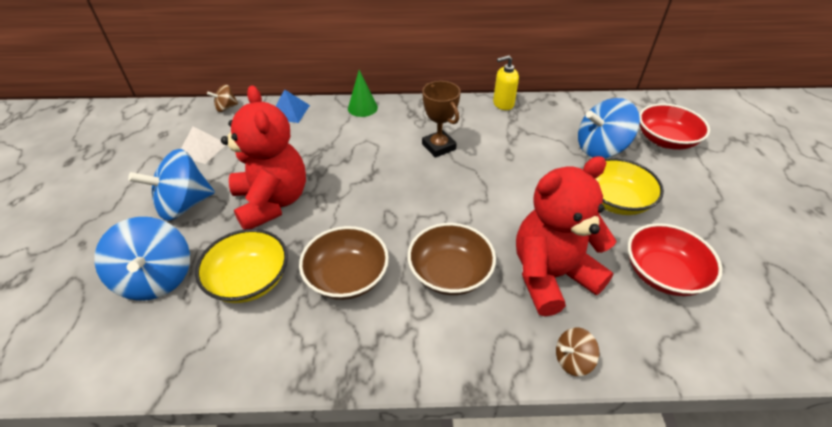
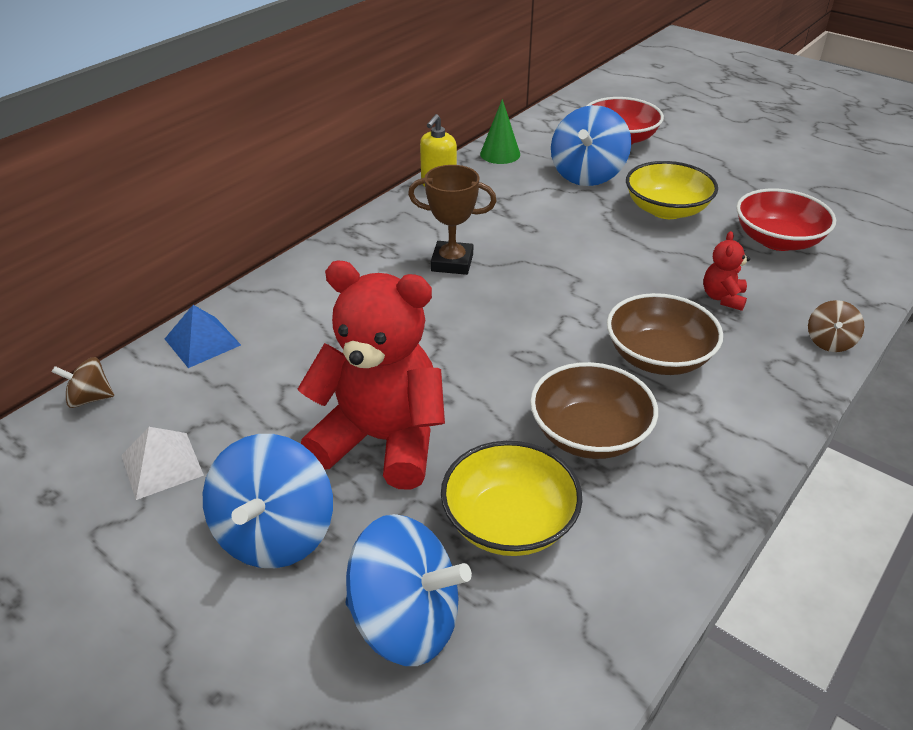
camera: 50 degrees left, 5 degrees down
(226, 108) = (90, 398): brown spinning top -> brown spinning top turned 75 degrees clockwise
(362, 108) = (293, 278): green cone -> green cone (500, 154)
(551, 276) = (723, 298): red teddy bear -> red teddy bear, size x0.43

